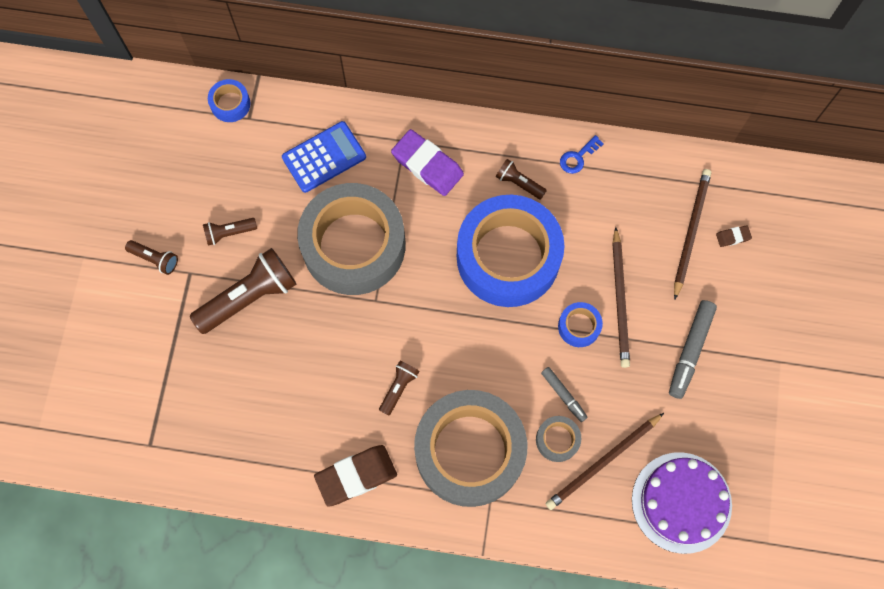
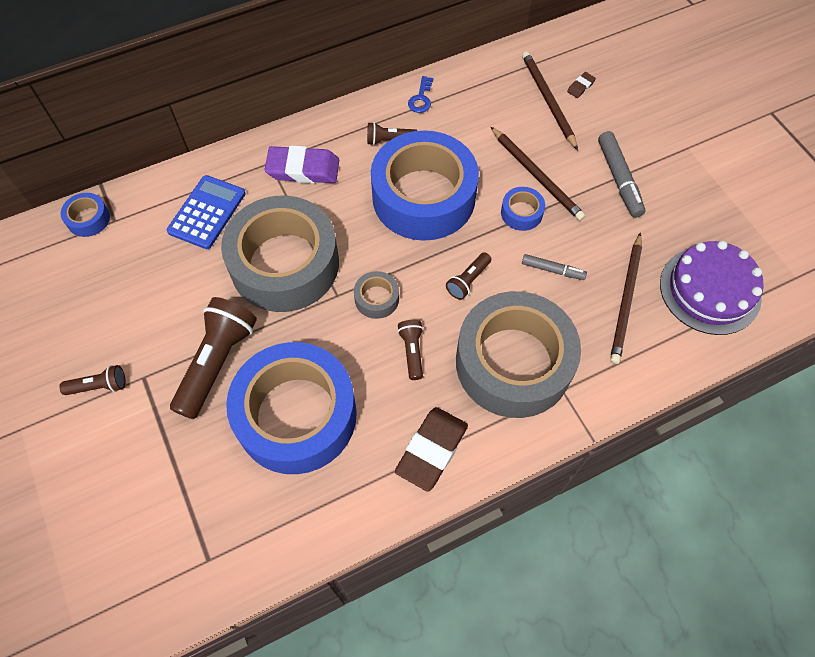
camera: 35 degrees left, 10 degrees down
(229, 233) = (160, 321): brown flashlight -> brown flashlight (468, 281)
(278, 380) = (296, 415): none -> blue tape
(557, 440) = (576, 307): grey tape -> grey tape (376, 298)

